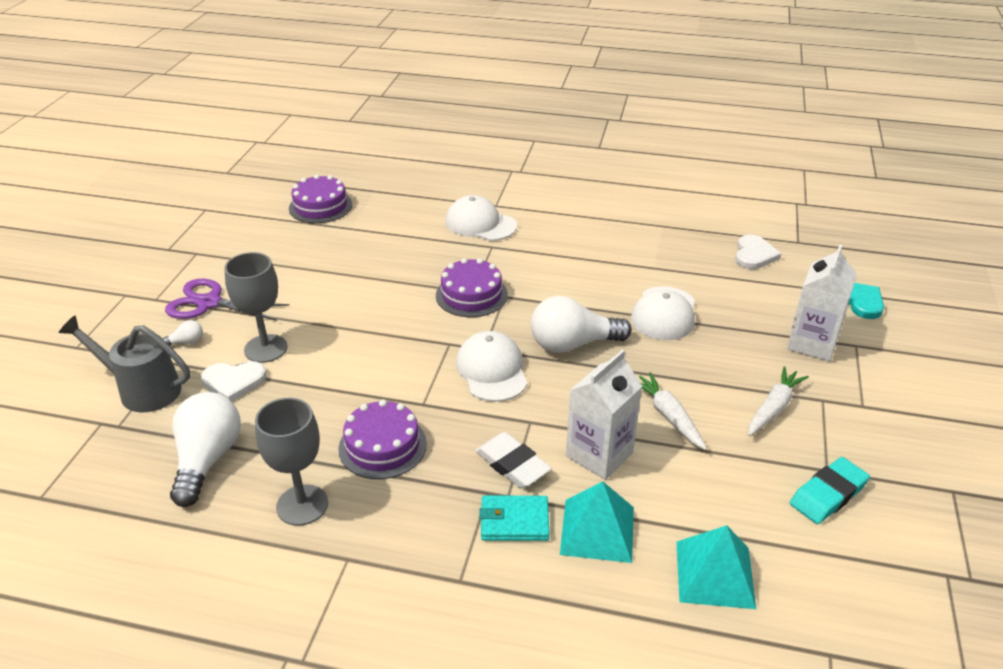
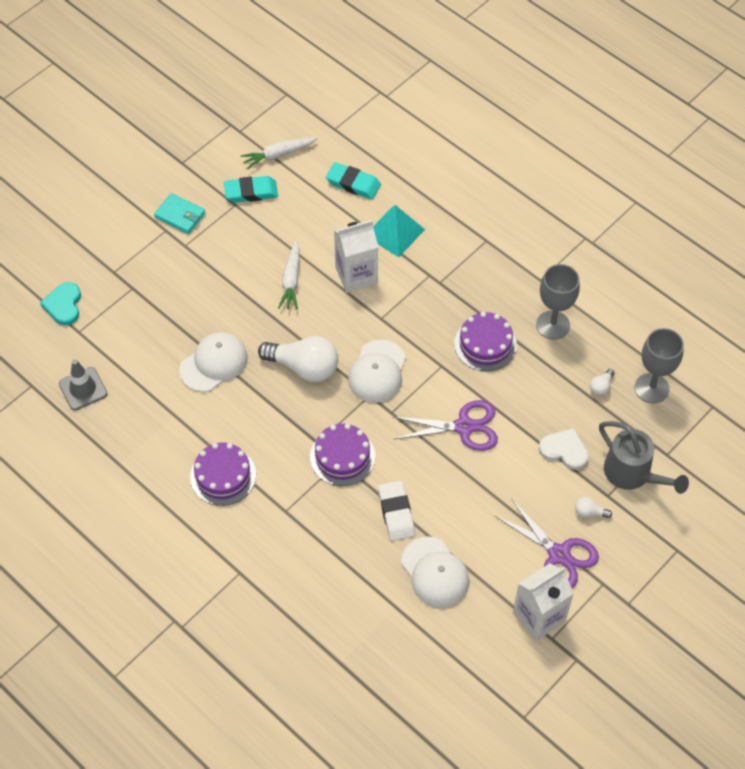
camera: 150 degrees left, 20 degrees up
(207, 460) = (601, 386): white light bulb -> white light bulb, size x0.43
(266, 348) = (530, 474): grey goblet -> grey goblet (651, 388)
(320, 206) = (407, 660): purple cake -> purple cake (223, 476)
(361, 360) = (464, 427): none -> purple scissors
(480, 224) = (273, 549): white cap -> white cap (435, 572)
(512, 464) = (413, 293): white eraser -> white eraser (396, 513)
(514, 521) = (436, 258): turquoise wallet -> turquoise wallet (180, 215)
(714, 574) = (353, 183): turquoise pyramid -> turquoise eraser
(754, 255) = (83, 389): white heart -> grey traffic cone
(773, 408) = (221, 254): white carrot -> white carrot (278, 155)
(812, 343) = (140, 287): white carton -> white carton (539, 616)

